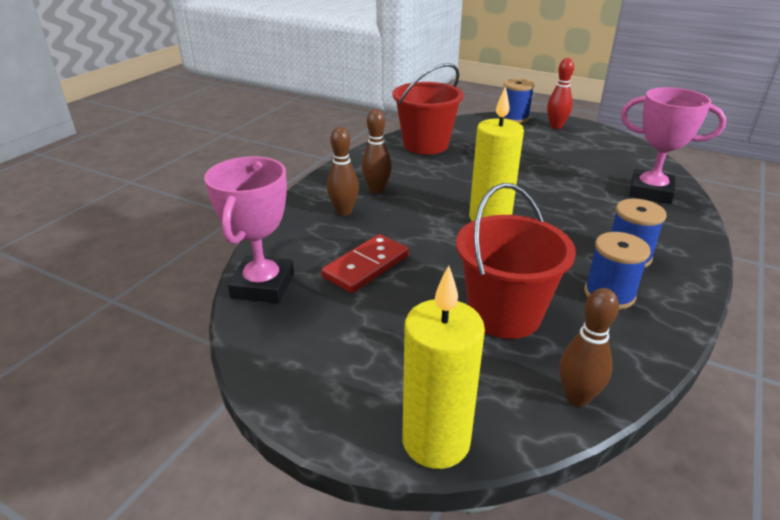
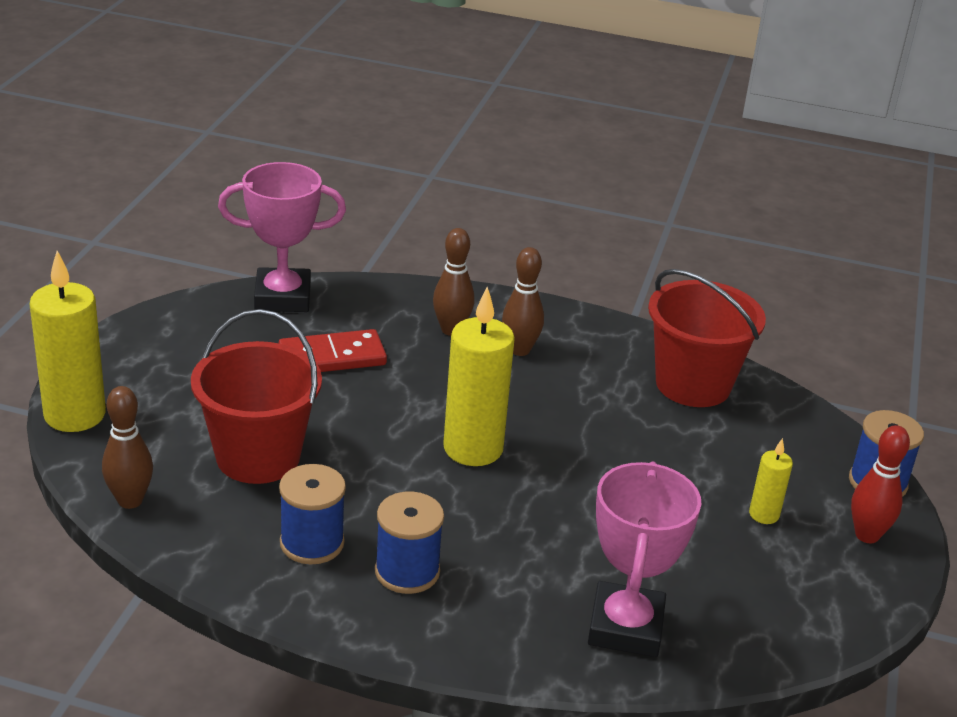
camera: 75 degrees right, 0 degrees up
(366, 266) = (332, 357): red domino -> red domino turned 45 degrees counterclockwise
(544, 145) = (764, 514): none -> yellow candle

